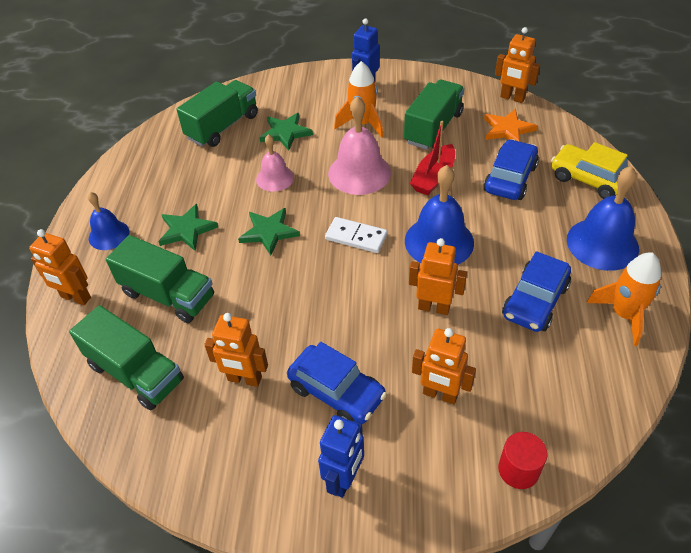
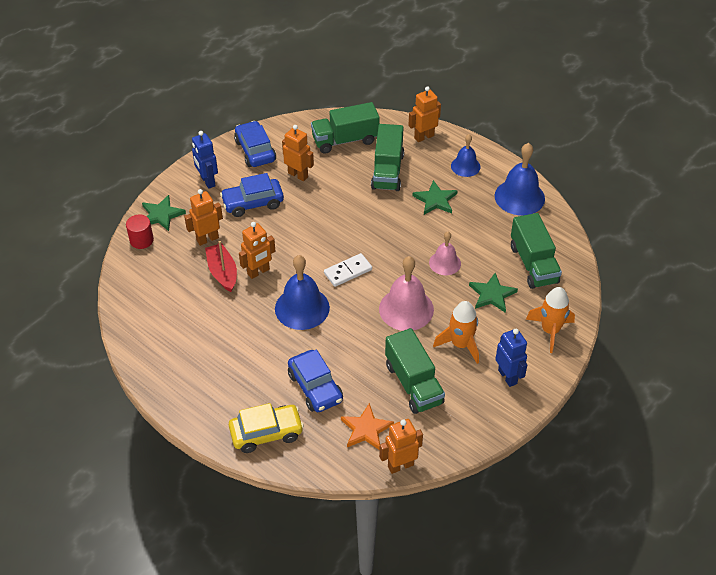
camera: 125 degrees right, 0 degrees up
(168, 295) = (387, 171): green truck -> green truck turned 60 degrees counterclockwise
(244, 379) = (298, 175): orange robot -> orange robot turned 75 degrees clockwise
(269, 232) = (395, 234): green star -> green star (161, 215)
(433, 177) = (360, 345): red boat -> red boat (222, 272)
(535, 301) = (212, 319): blue car -> blue car (255, 151)
(602, 243) = (211, 388): blue bell -> blue bell (519, 197)
(624, 314) = (159, 351): orange rocket -> orange rocket (550, 331)

